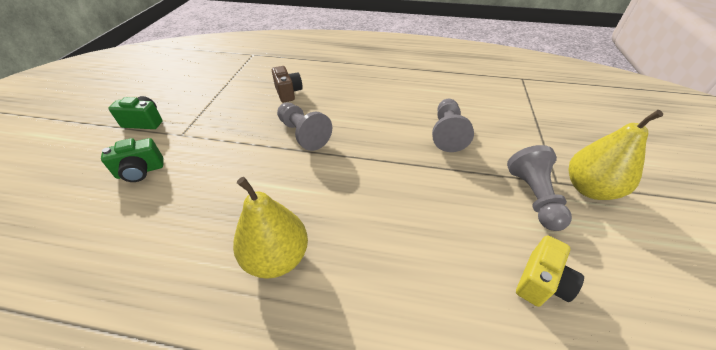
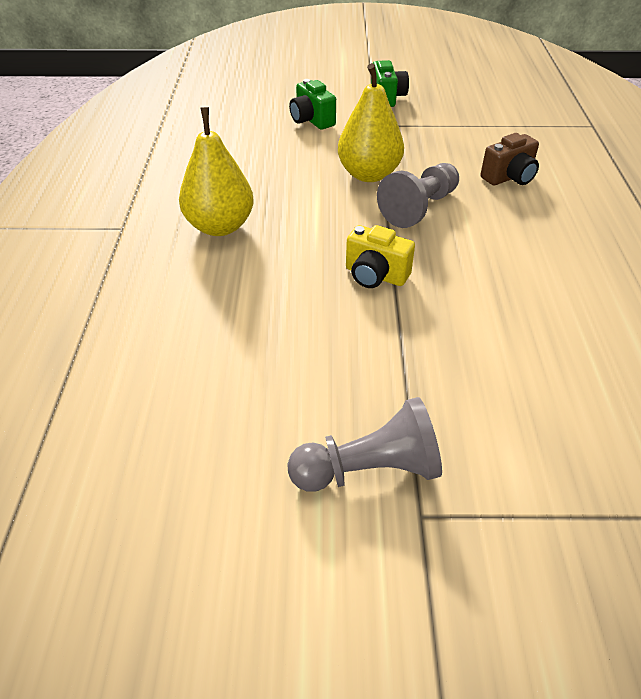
camera: 80 degrees right, 0 degrees up
(447, 133) = (497, 359): grey pawn -> none
(541, 282) = (206, 451): yellow camera -> yellow camera (375, 275)
(589, 189) = (419, 570): yellow pear -> yellow pear (369, 174)

